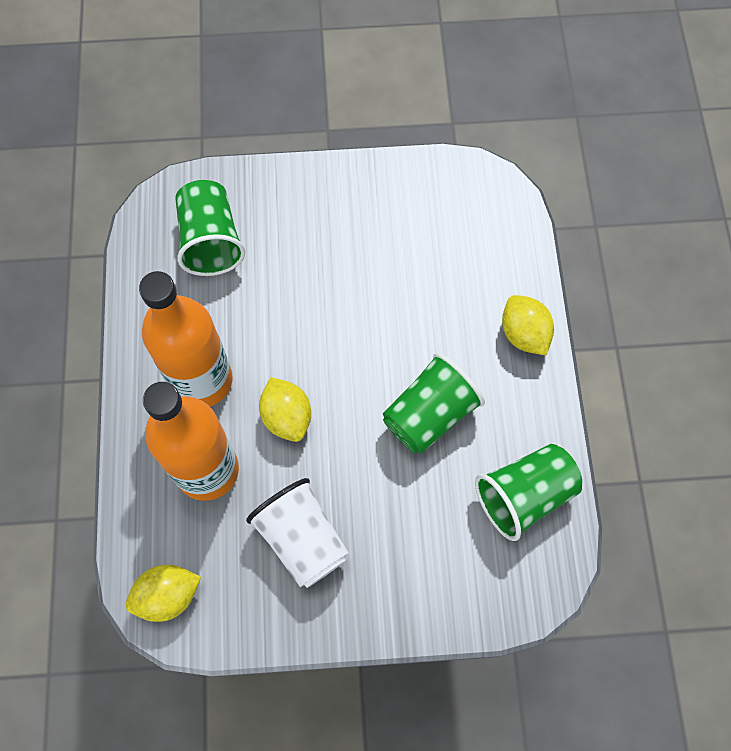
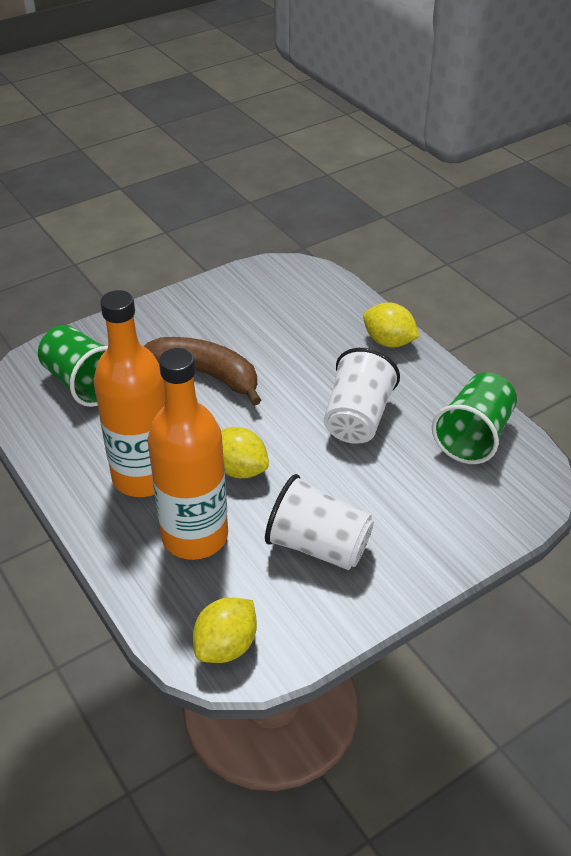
camera: 30 degrees left, 25 degrees down
(324, 286) = (206, 375): none -> brown banana
(429, 415) = (357, 418): green cup -> white cup

